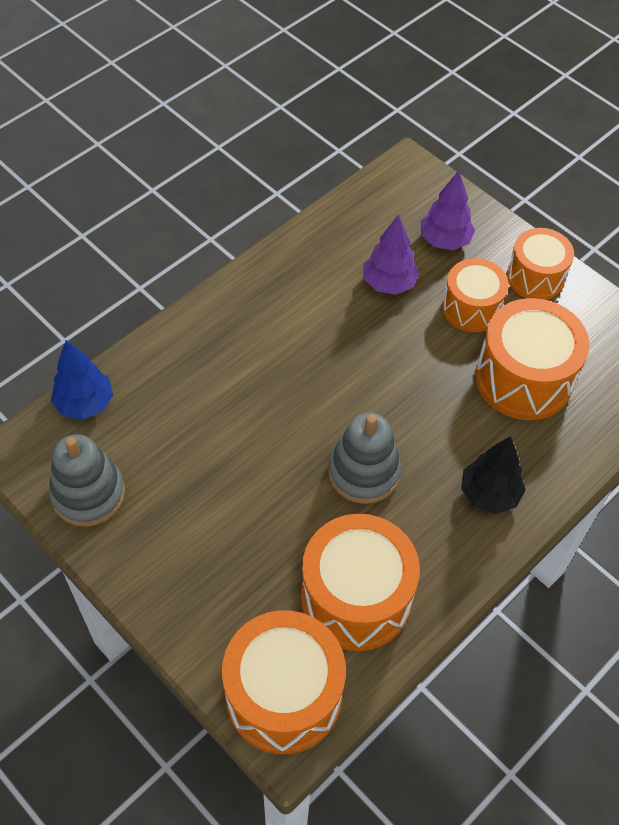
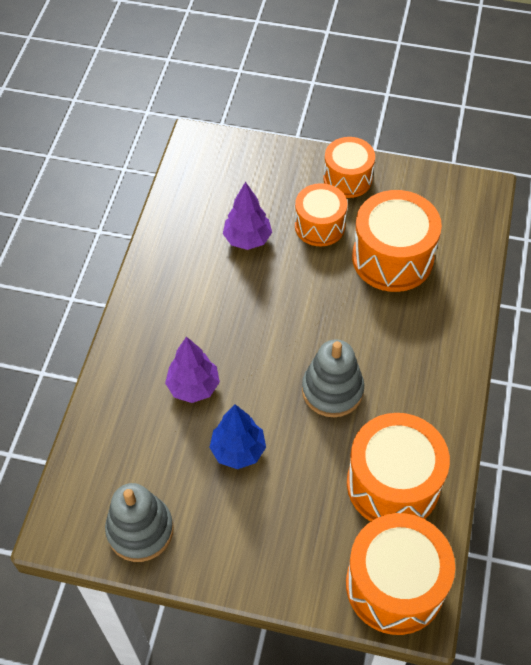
camera: 30 degrees left, 0 degrees up
(85, 404) = (83, 462): blue tree -> blue tree (238, 450)
(444, 241) = (264, 185): purple tree -> purple tree (193, 387)
(489, 494) = (428, 354): black tree -> none

